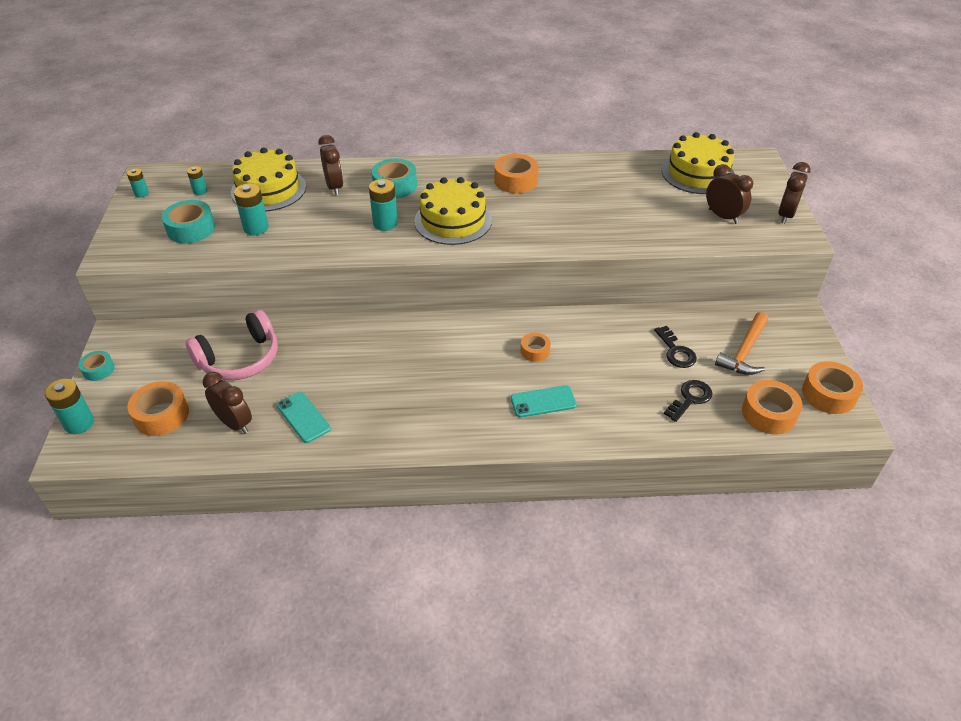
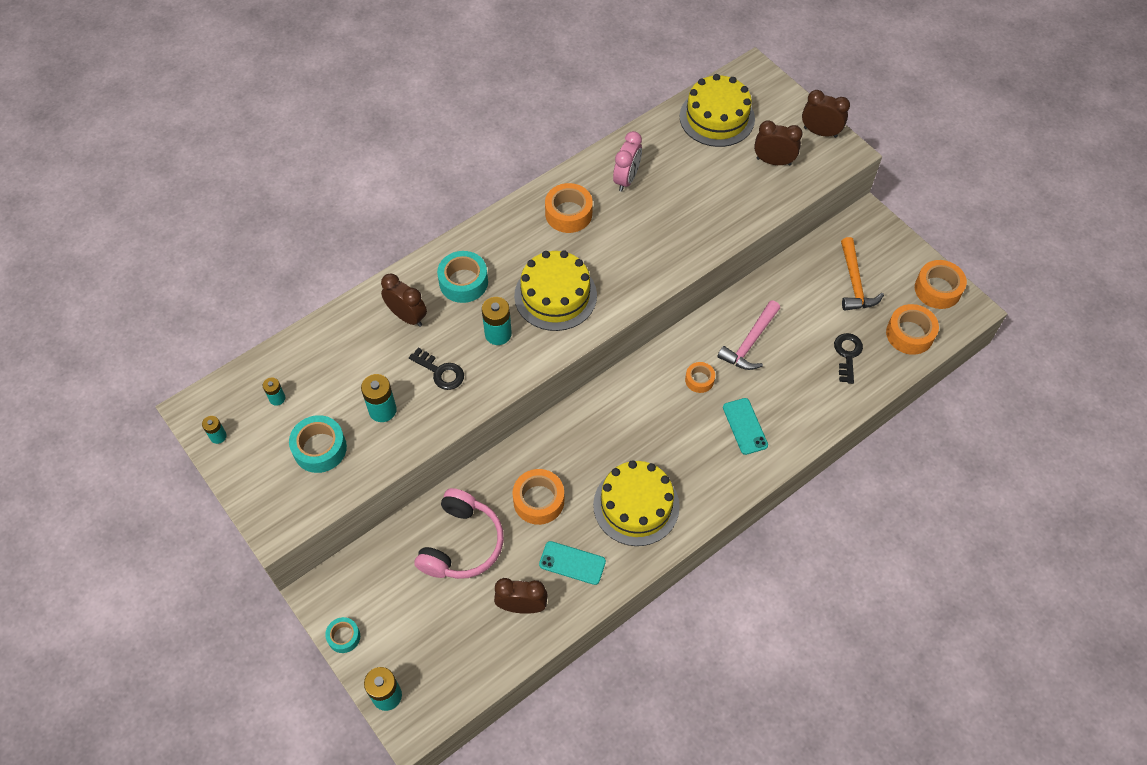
camera: 35 degrees left, 15 degrees up
(161, 415) = (451, 640): orange tape -> orange tape (538, 500)
(268, 189) = (345, 356): yellow cake -> yellow cake (636, 505)
(543, 402) = (745, 426): turquoise phone -> turquoise phone turned 60 degrees counterclockwise
(583, 179) = (626, 179): none -> pink clock
(605, 347) = (750, 342): none -> pink hammer
(676, 351) = (805, 313): black key -> black key (441, 372)
(785, 215) = (820, 132): brown clock -> brown clock turned 120 degrees clockwise

